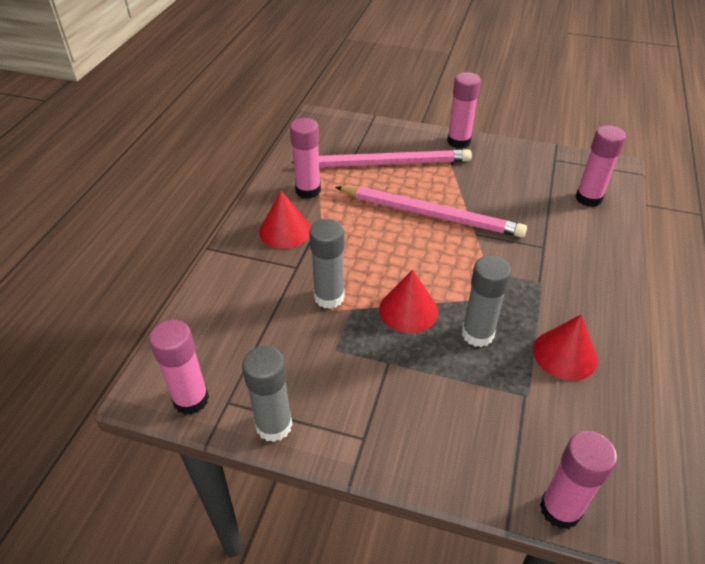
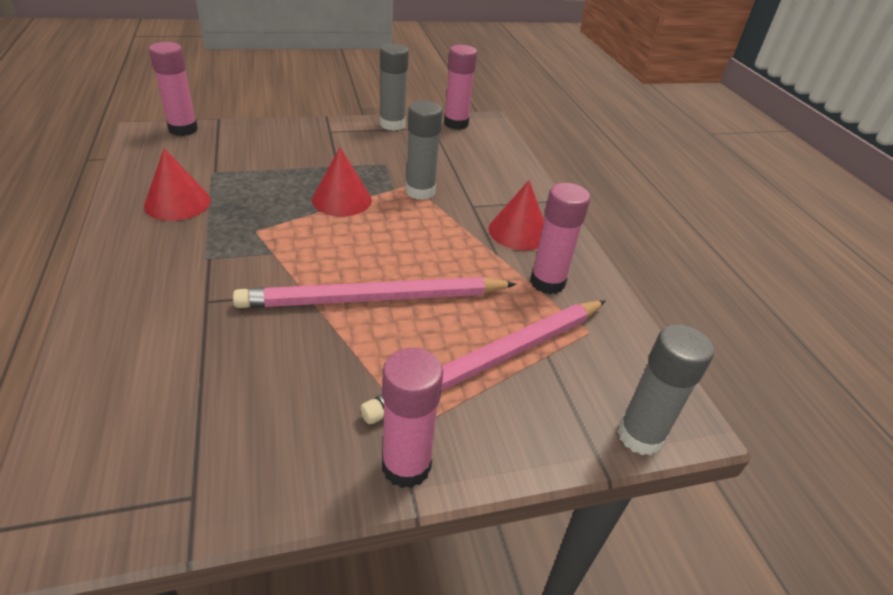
camera: 145 degrees right, 5 degrees down
(477, 334) = (267, 198): grey glue stick -> grey glue stick (640, 436)
(588, 198) = (126, 410): pink glue stick -> none

